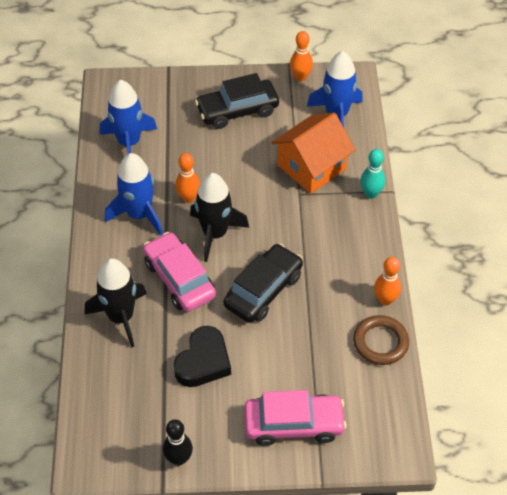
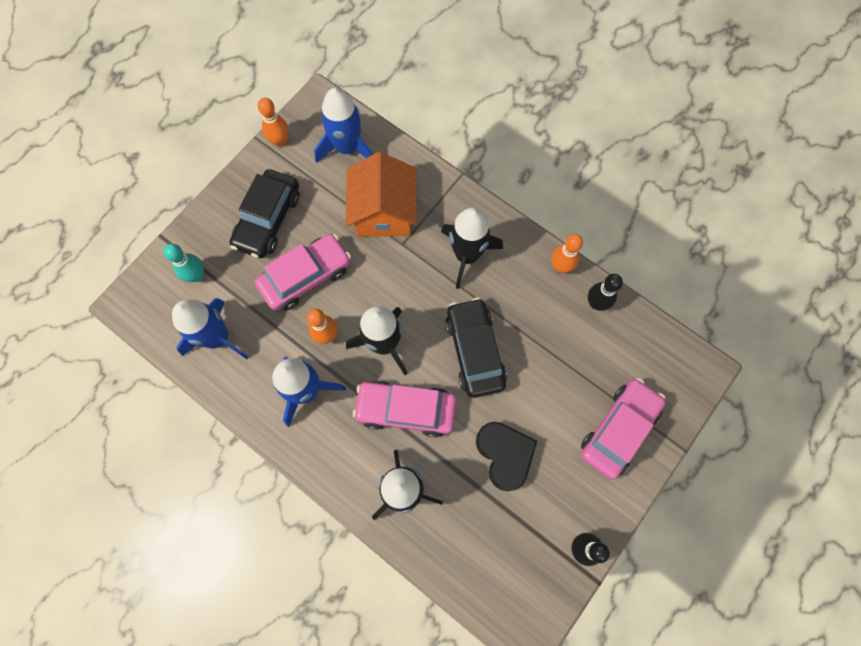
camera: 50 degrees left, 20 degrees up
(218, 158) = (306, 276): none -> pink car
(332, 236) = (467, 255): none -> black rocket
(371, 194) = (451, 191): turquoise bowling pin -> turquoise bowling pin (196, 275)
(380, 342) = (596, 303): brown ring -> black bowling pin

